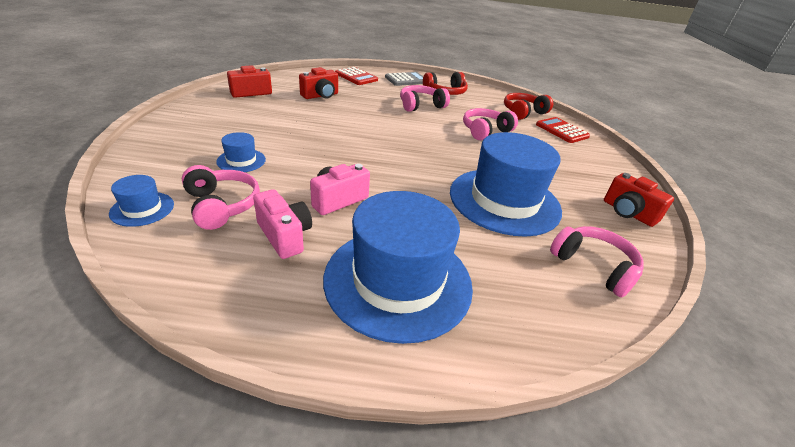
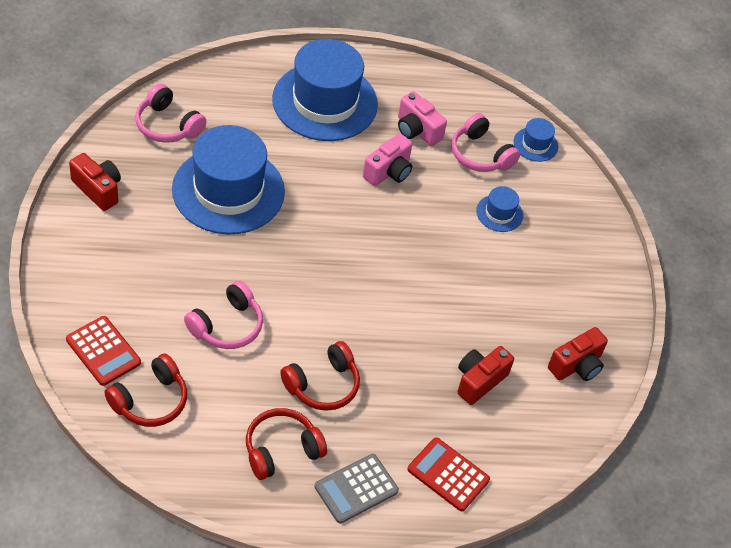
camera: 170 degrees right, 15 degrees up
(421, 105) = (323, 385): pink headphones -> red headphones

